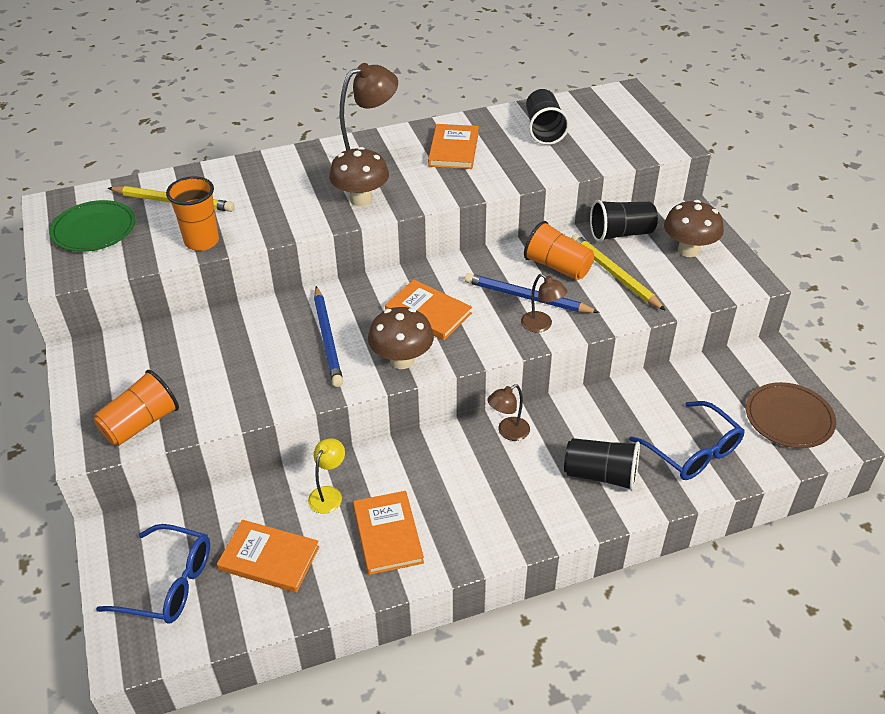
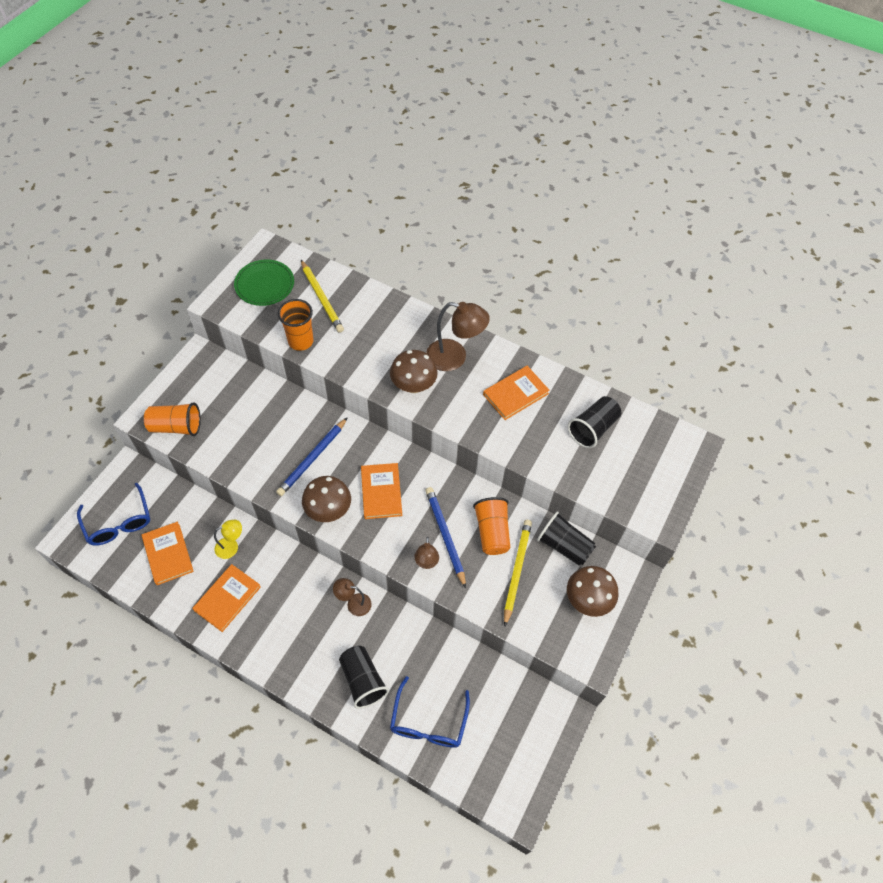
camera: 45 degrees right, 15 degrees up
(789, 418) = (512, 765): brown plate -> none

